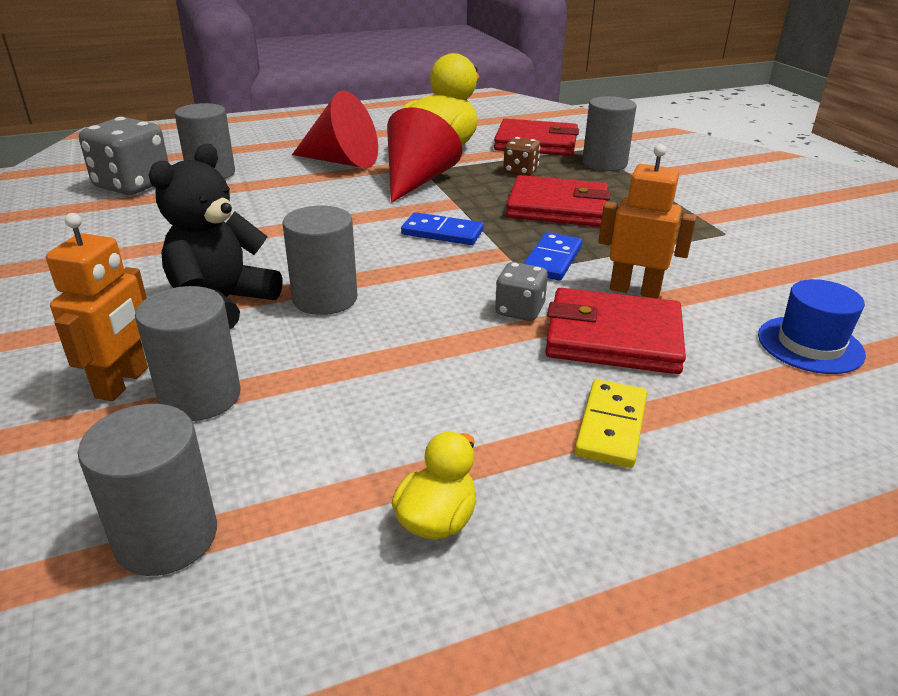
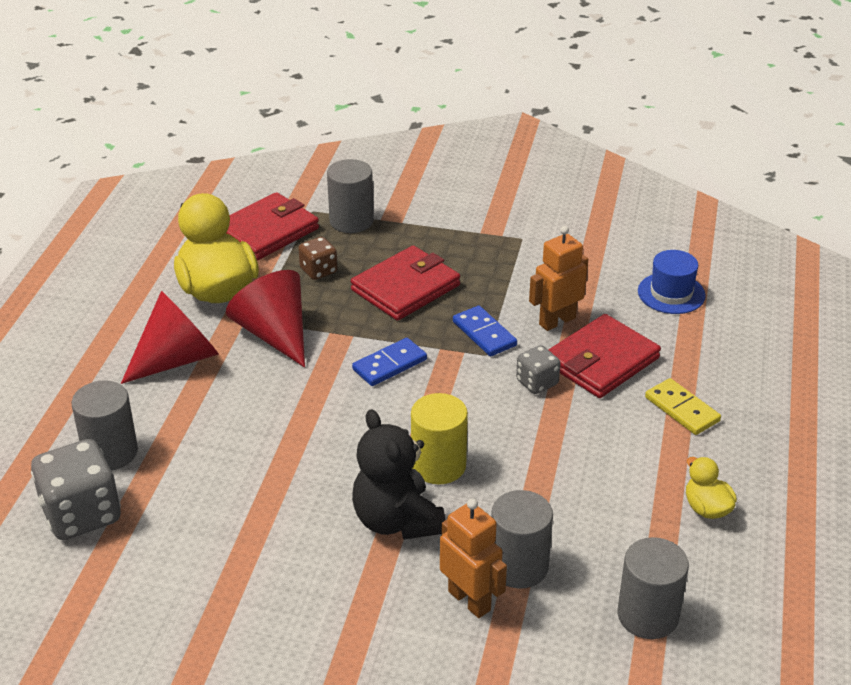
camera: 55 degrees left, 5 degrees up
(325, 299) = (438, 465): grey cylinder -> yellow cylinder

